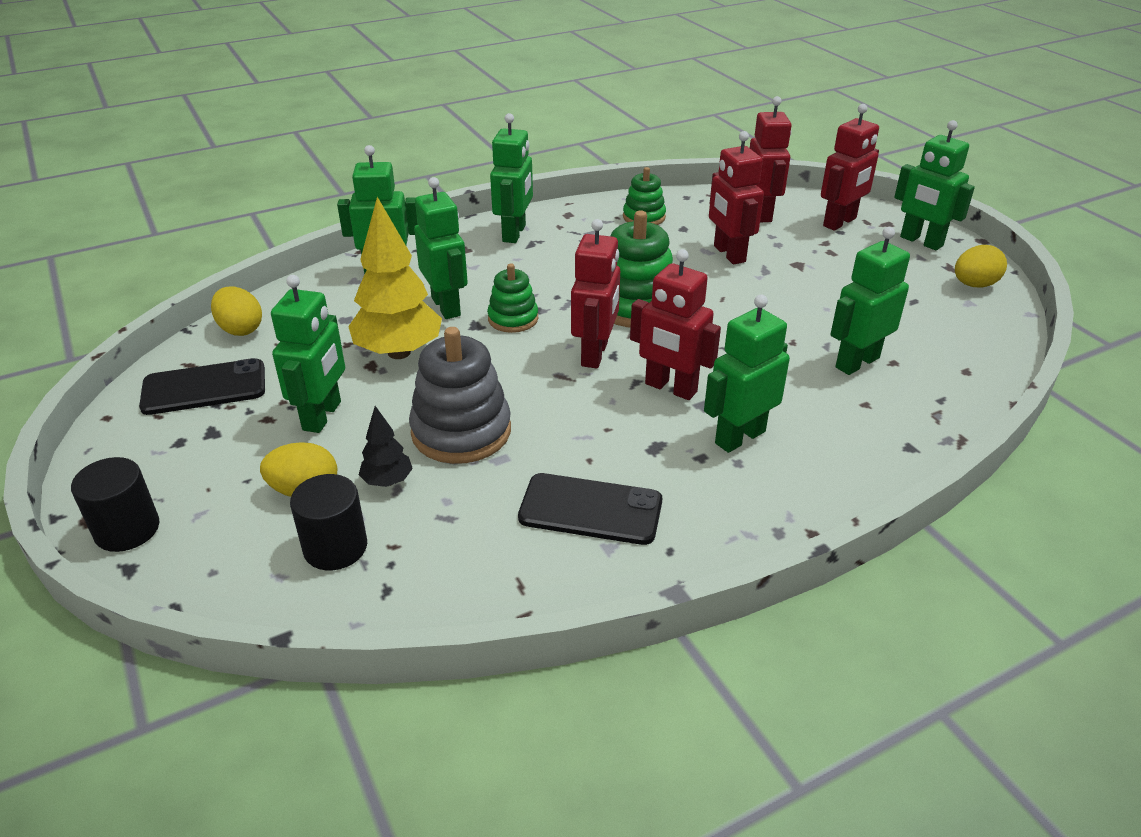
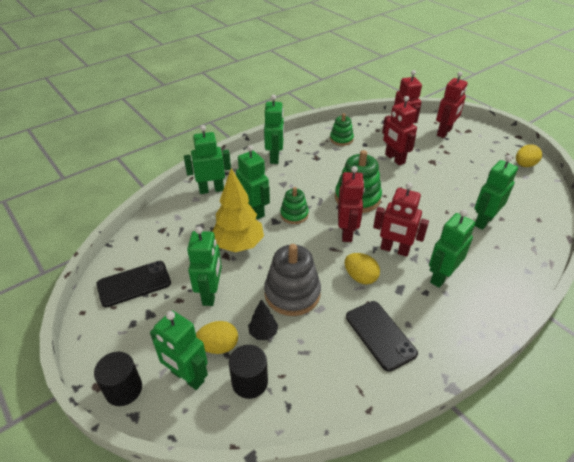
camera: 10 degrees left, 5 degrees up
(240, 329) = (141, 240): yellow egg -> yellow egg (360, 277)
(590, 509) = (380, 335): black phone -> black phone turned 60 degrees clockwise
(921, 241) = (489, 140): green robot -> green robot (187, 377)

